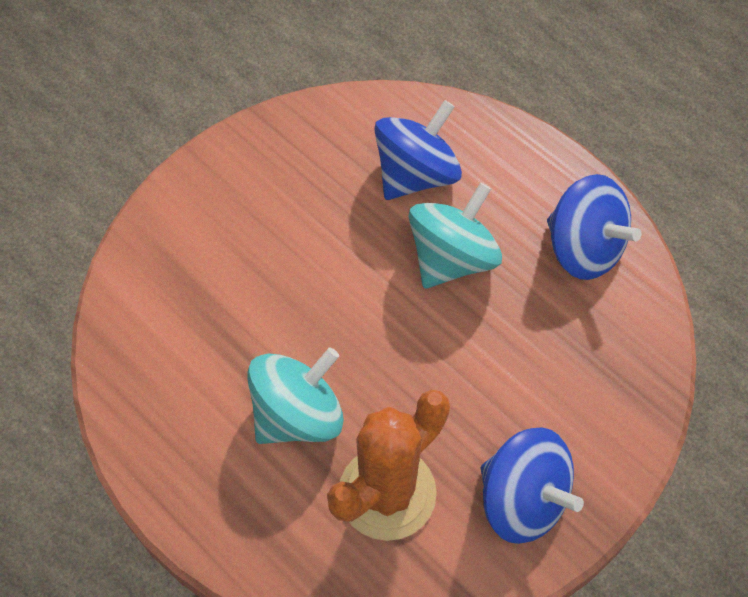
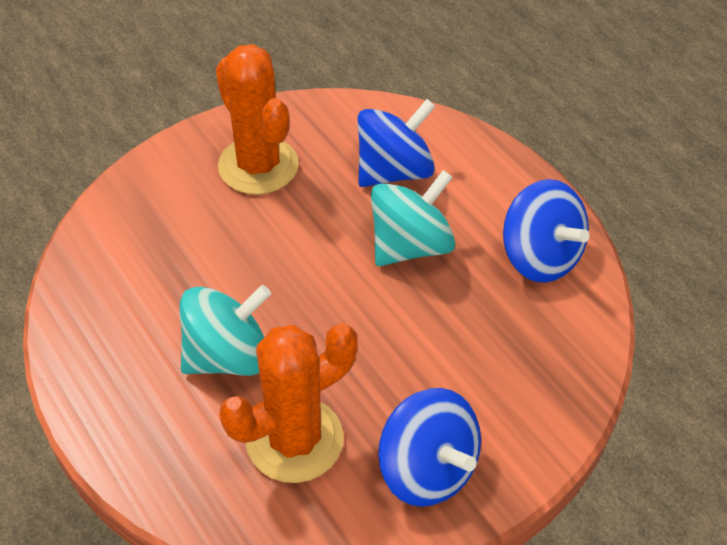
camera: 10 degrees right, 10 degrees down
(273, 192) = (258, 166): none -> orange cactus

